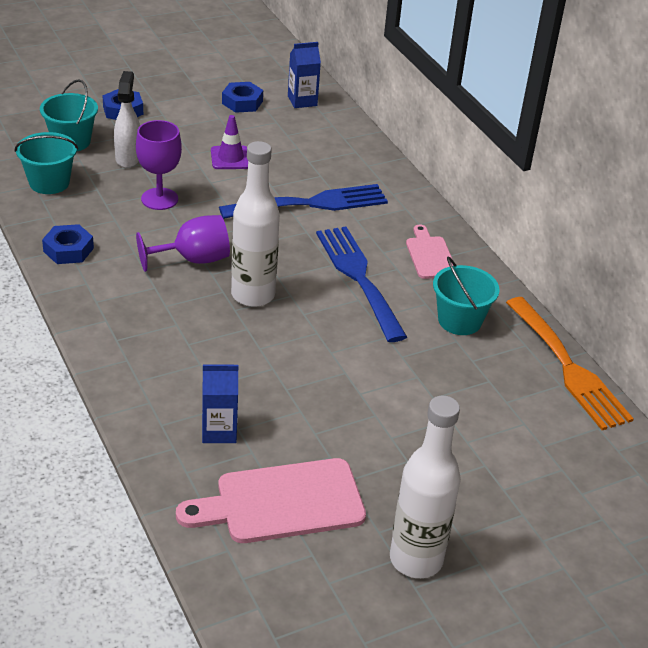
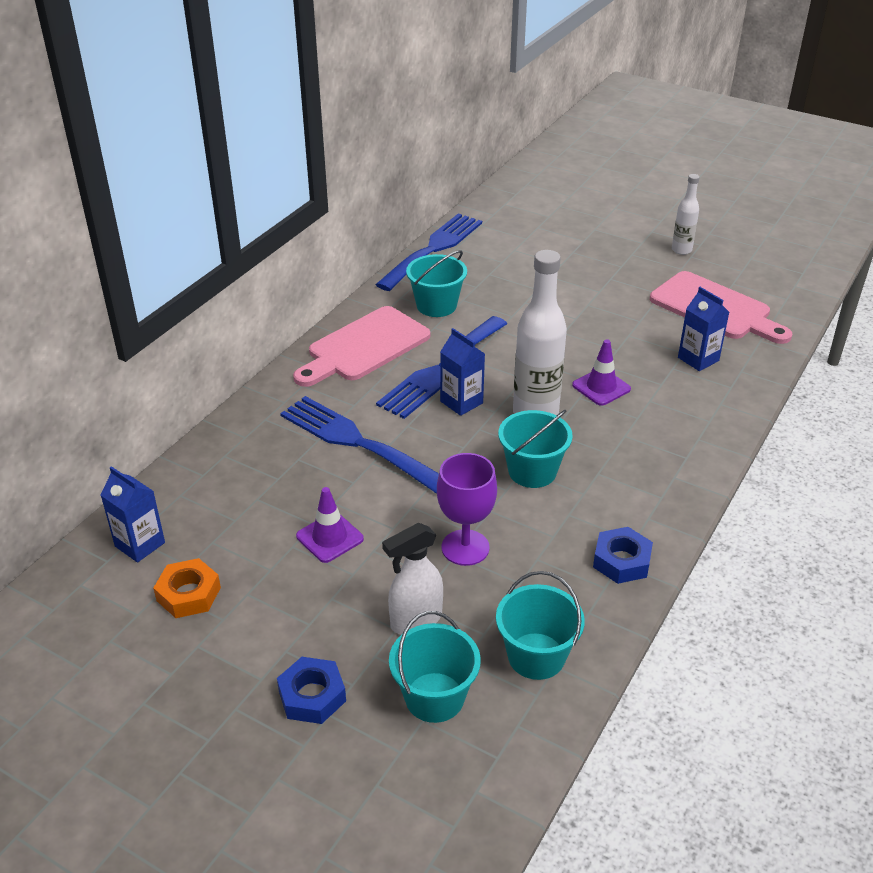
camera: 120 degrees left, 0 degrees up
(193, 259) = (532, 471): purple goblet -> turquoise bucket
(242, 102) = (188, 594): blue nut -> orange nut
(246, 347) = (601, 387): none -> purple traffic cone
(306, 267) = (461, 402): none -> blue carton
(416, 559) = (681, 250): white bottle -> white bottle, size x0.54
(430, 255) = (364, 347): pink cutting board -> pink cutting board, size x1.74
(568, 368) = (433, 249): orange fork -> blue fork

